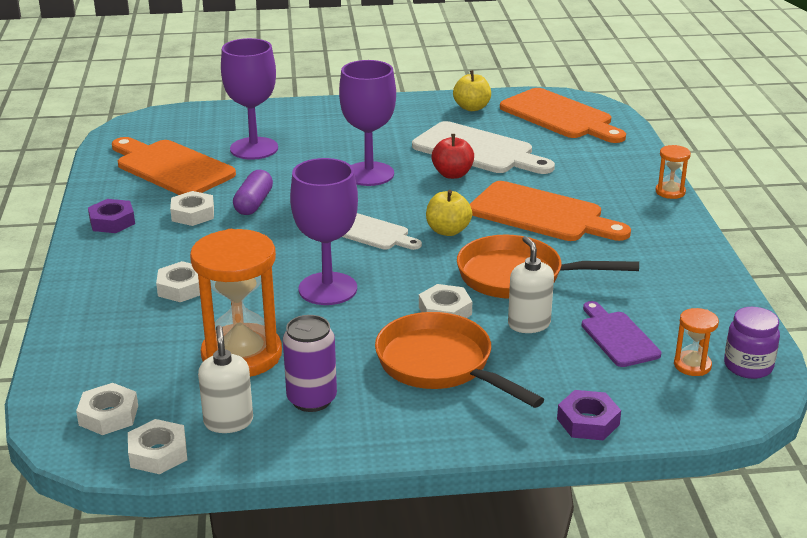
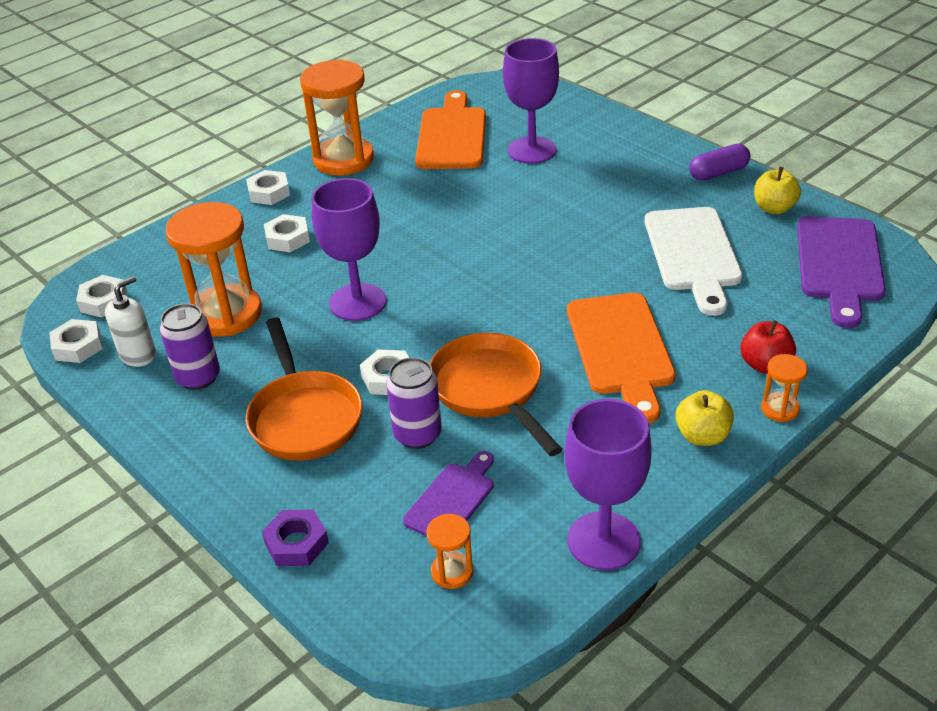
camera: 55 degrees right, 10 degrees up
(112, 221) = (343, 159): purple nut -> orange hourglass
(193, 214) = (395, 183): white nut -> white nut (269, 192)
(254, 203) = (445, 199): purple capsule -> purple capsule (718, 173)
(369, 174) = (566, 223): purple goblet -> purple goblet (603, 541)
(372, 233) = (469, 277): white cutting board -> none
(440, 365) = (304, 417): orange pan -> orange pan turned 150 degrees clockwise
(448, 231) = (522, 313): yellow apple -> yellow apple (702, 436)
(452, 174) = (627, 264): red apple -> red apple (765, 365)
(529, 324) = (417, 435): white soap dispenser -> purple can
(560, 116) = (839, 264): orange cutting board -> purple cutting board
(748, 366) = (489, 613): purple jar -> none

